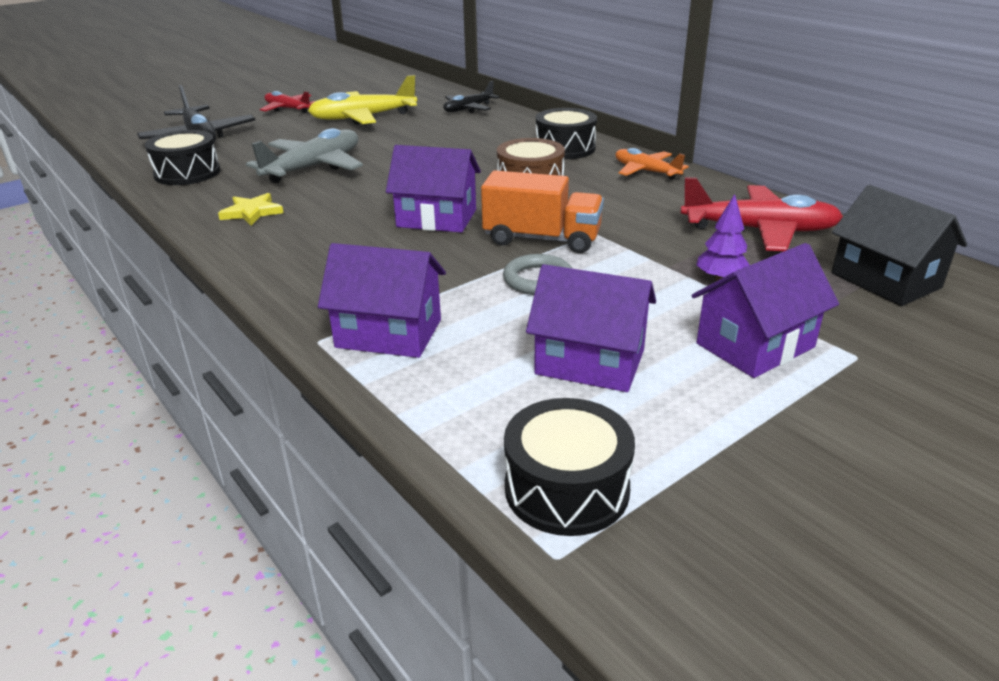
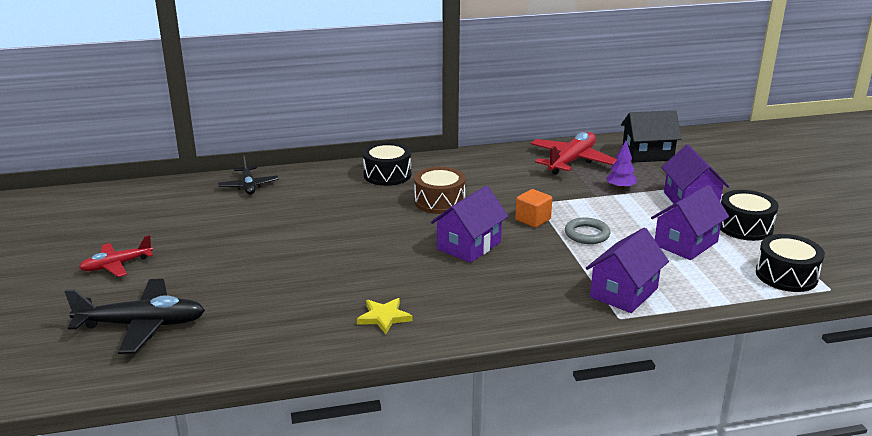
camera: 65 degrees left, 5 degrees down
(187, 173) = (247, 341): black drum -> black drum (745, 227)
(314, 167) = (309, 276): grey plane -> none
(363, 118) = (204, 233): yellow plane -> none
(542, 239) = (533, 220): orange truck -> orange cube
(646, 171) = (458, 163): orange plane -> none

